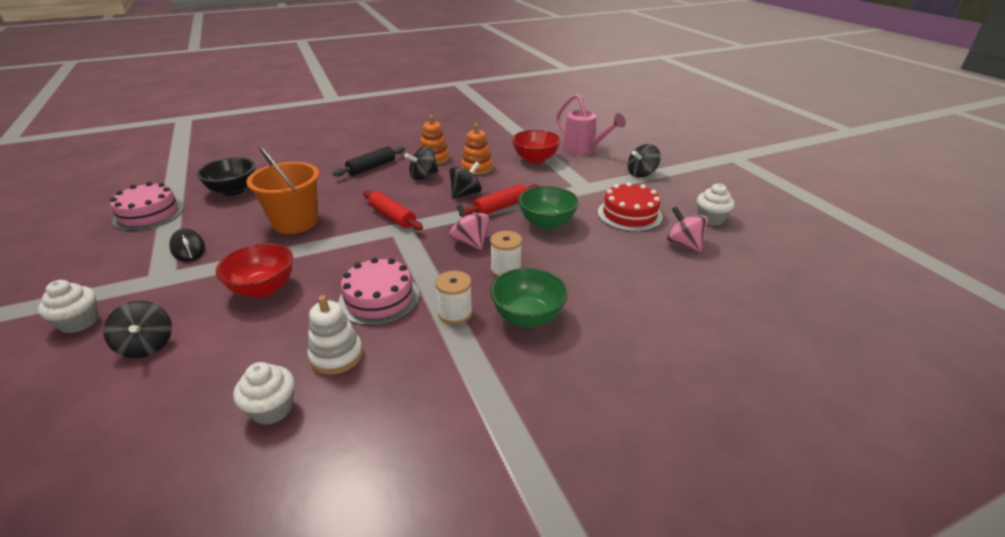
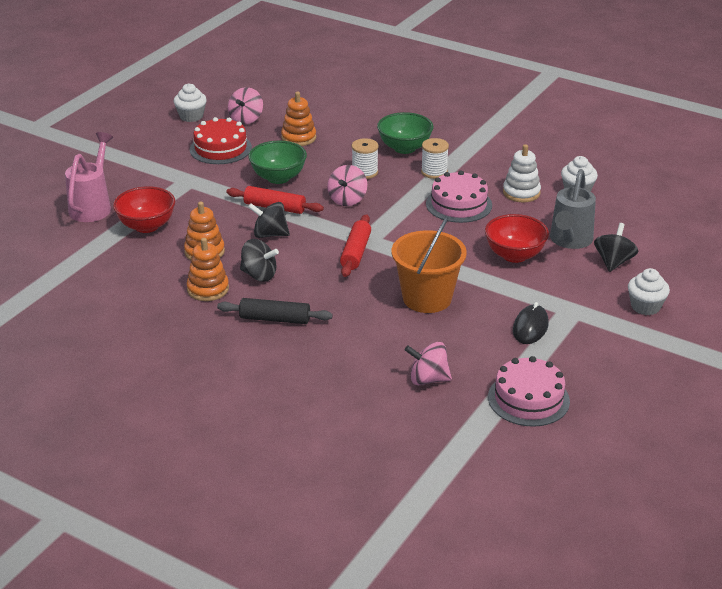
camera: 125 degrees left, 0 degrees up
(219, 336) = (569, 241): none -> grey watering can
(233, 190) = (428, 379): black bowl -> pink spinning top
(616, 259) = (298, 138): none -> orange stacking toy
(641, 174) = (126, 162): black spinning top -> none

